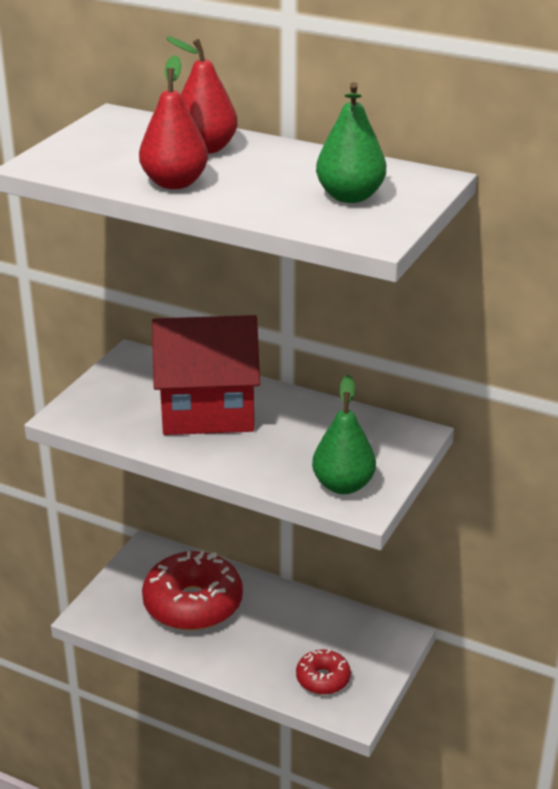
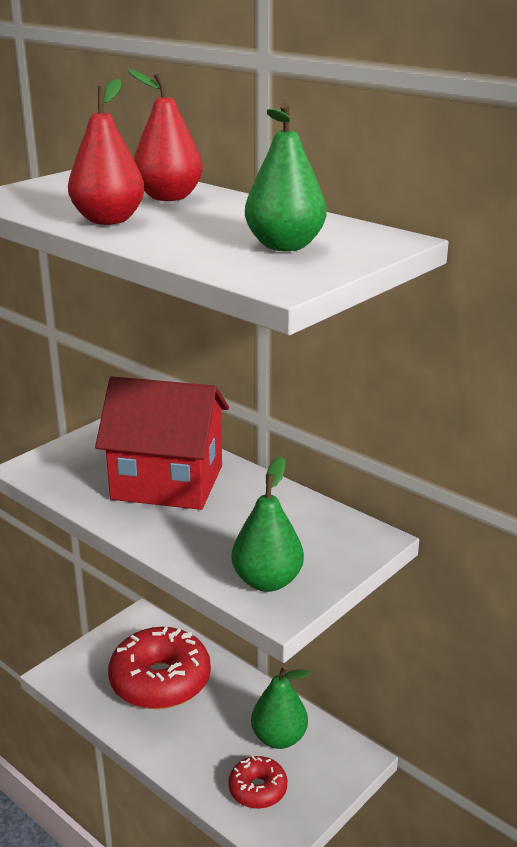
camera: 15 degrees right, 5 degrees down
(325, 633) = (279, 738): none -> green pear

